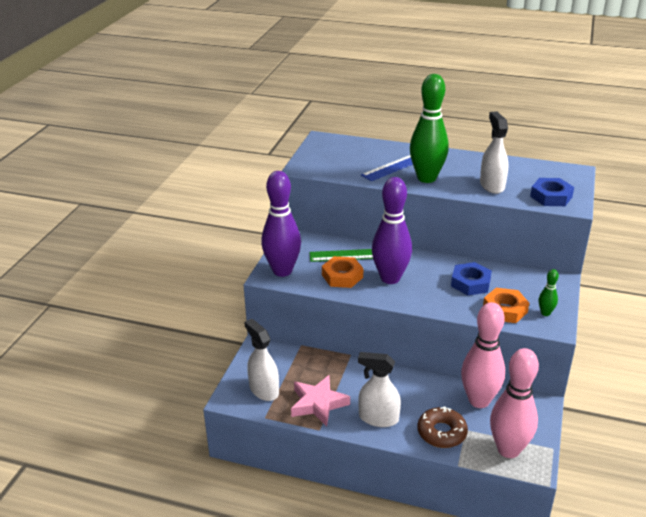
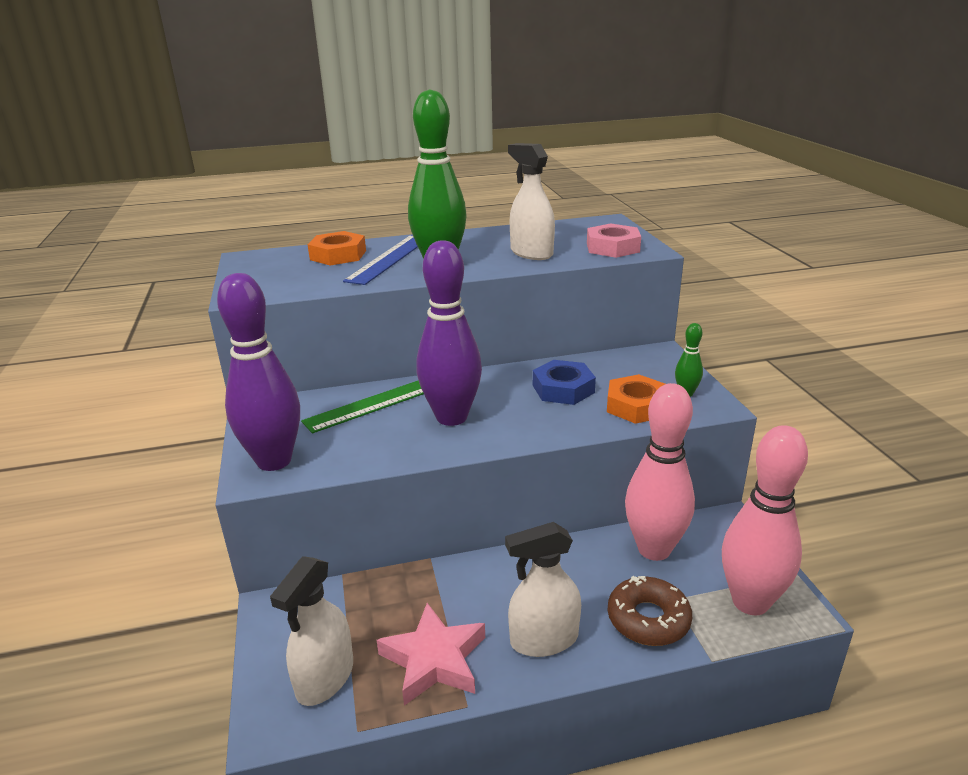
camera: 30 degrees left, 5 degrees down
(264, 390) = (325, 678): white spray bottle -> white spray bottle turned 90 degrees counterclockwise
(342, 276) = (378, 437): orange nut -> orange nut (338, 255)
(551, 196) = (612, 247): blue nut -> pink nut

